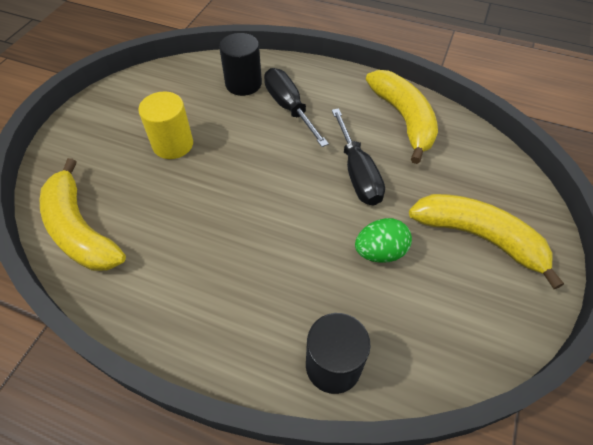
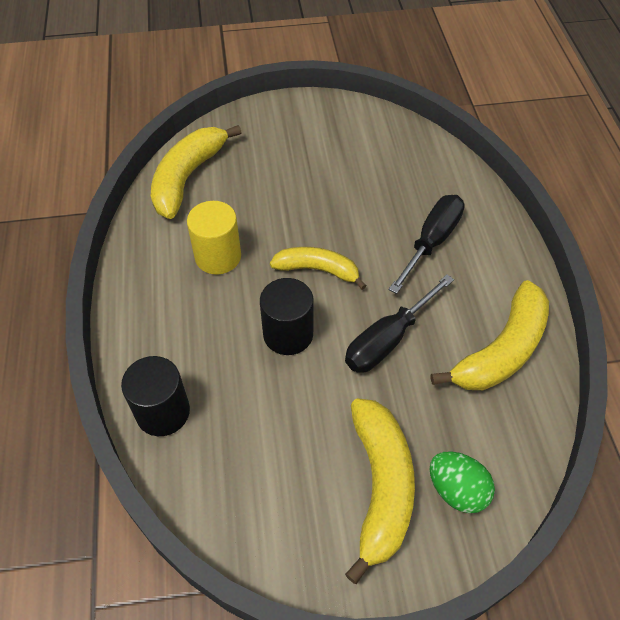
camera: 60 degrees right, 0 degrees up
(173, 144) = (314, 182): yellow cylinder -> yellow cylinder (218, 256)
(243, 84) = (433, 189): black cylinder -> black cylinder (288, 334)
(263, 184) = (318, 270): none -> yellow banana
(380, 252) = (301, 400): green egg -> green egg (457, 490)

